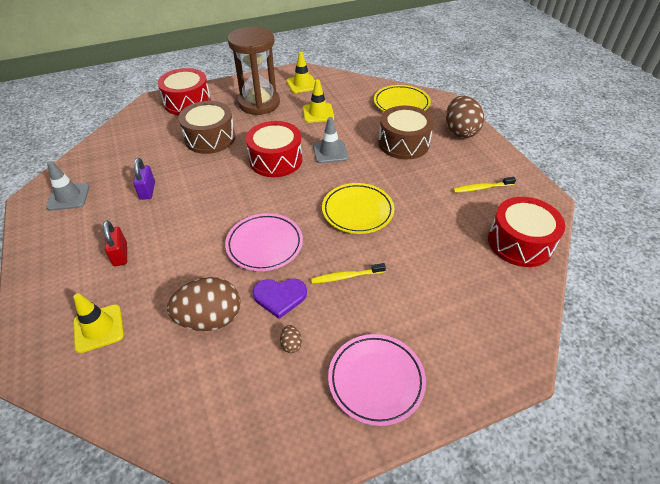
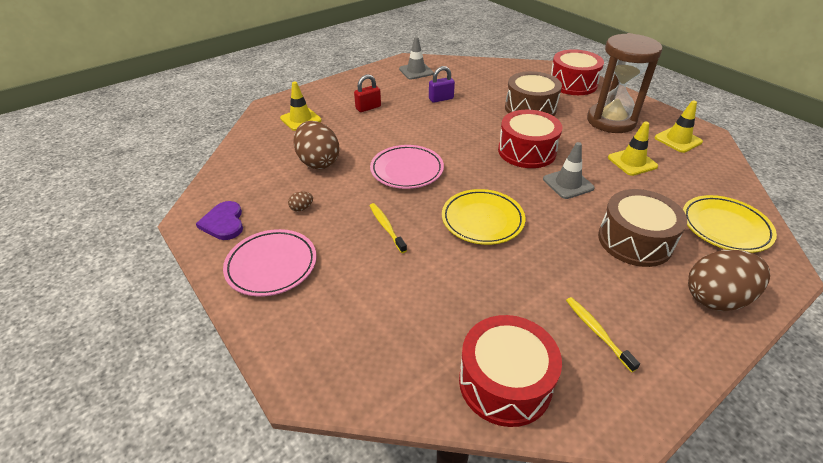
camera: 75 degrees right, 5 degrees down
(280, 297) = (350, 191): purple heart -> purple heart (224, 223)

